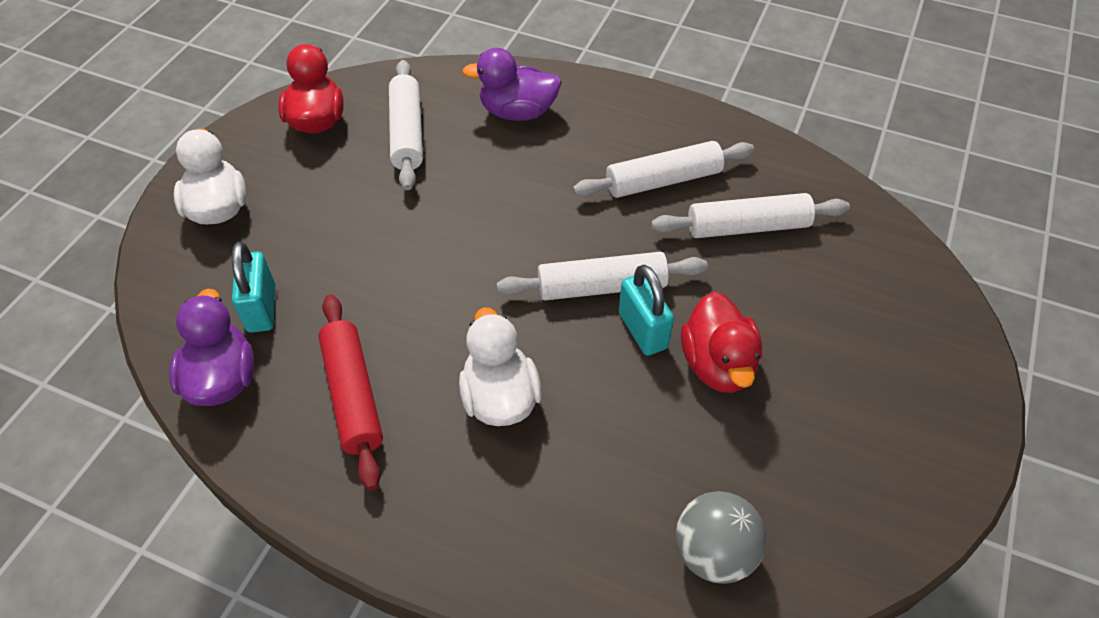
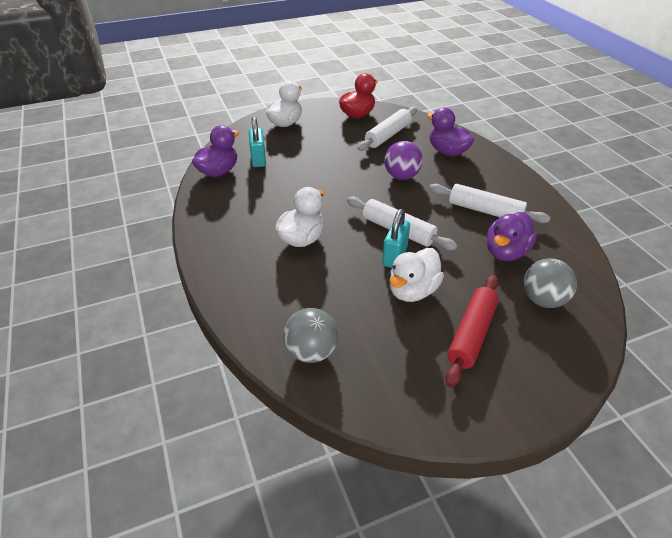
camera: 45 degrees right, 10 degrees down
(261, 308) = (258, 159): turquoise padlock -> turquoise padlock turned 45 degrees counterclockwise
(353, 395) = (252, 203): red rolling pin -> red rolling pin (471, 334)
(506, 194) = (401, 176): none -> purple ball
(717, 364) = (412, 291): red duck -> white duck
(747, 227) = (505, 252): white rolling pin -> purple duck
(846, 265) = (543, 300): none -> grey ball

